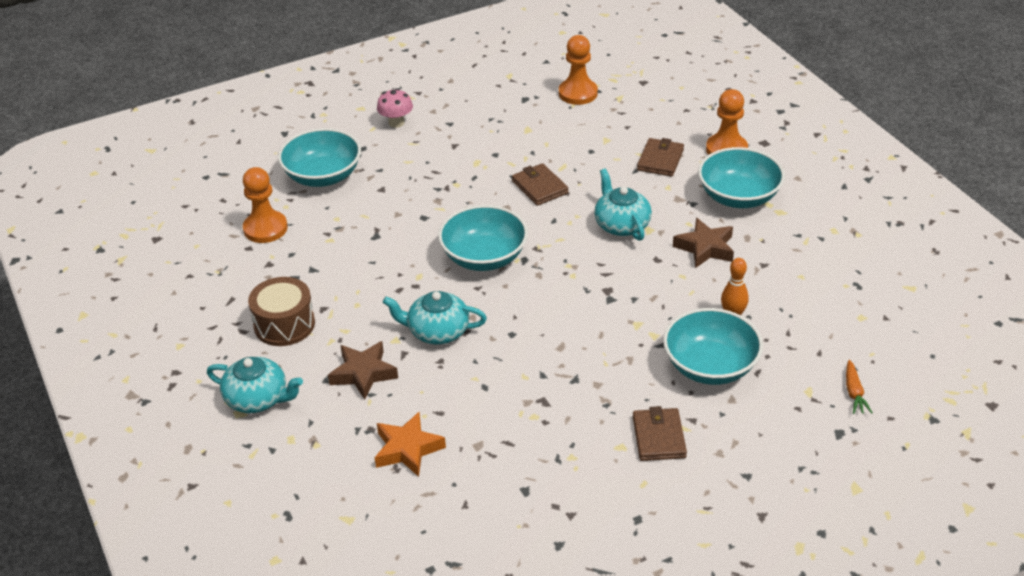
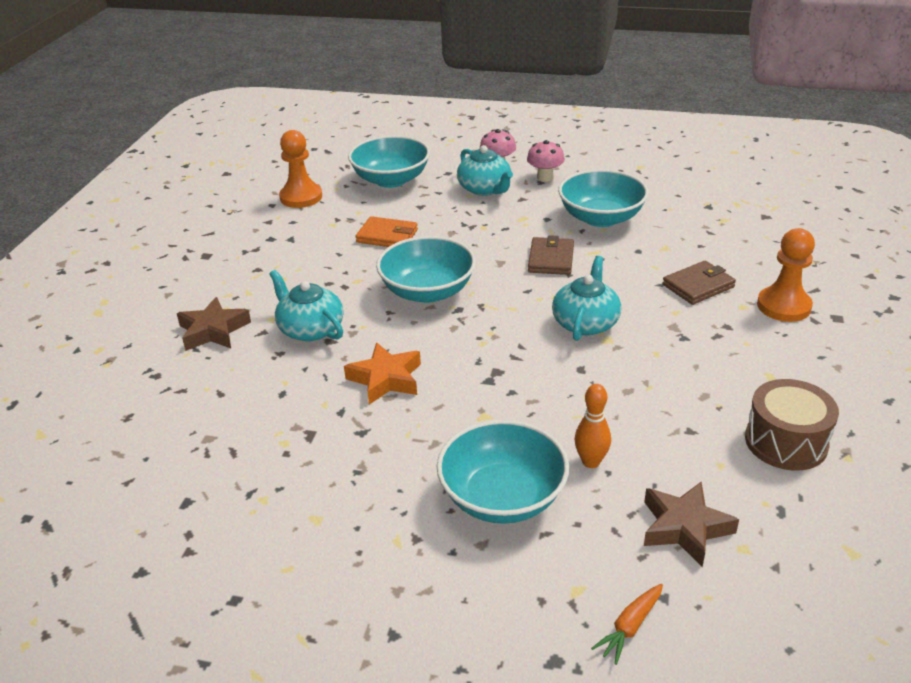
camera: 40 degrees right, 5 degrees down
(258, 398) = (123, 308): turquoise teapot -> turquoise teapot (485, 189)
(284, 324) = (216, 267): brown drum -> brown drum (786, 442)
(391, 228) = (387, 236): none -> orange wallet
(408, 449) = (156, 407): orange star -> orange star (386, 379)
(448, 117) = (545, 177): none -> pink mushroom
(578, 93) = (686, 202): orange pawn -> none
(658, 437) = (361, 533): brown wallet -> none
(705, 248) = (644, 383): brown star -> brown star (684, 527)
(738, 197) = (742, 354): turquoise bowl -> turquoise bowl (601, 218)

